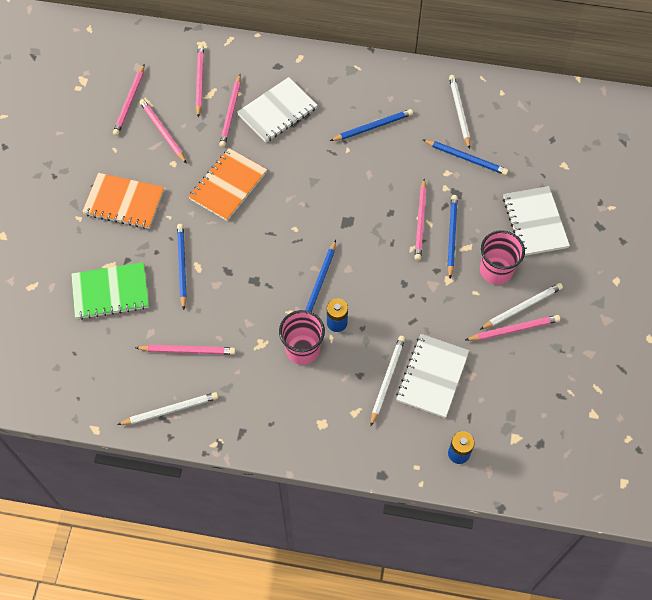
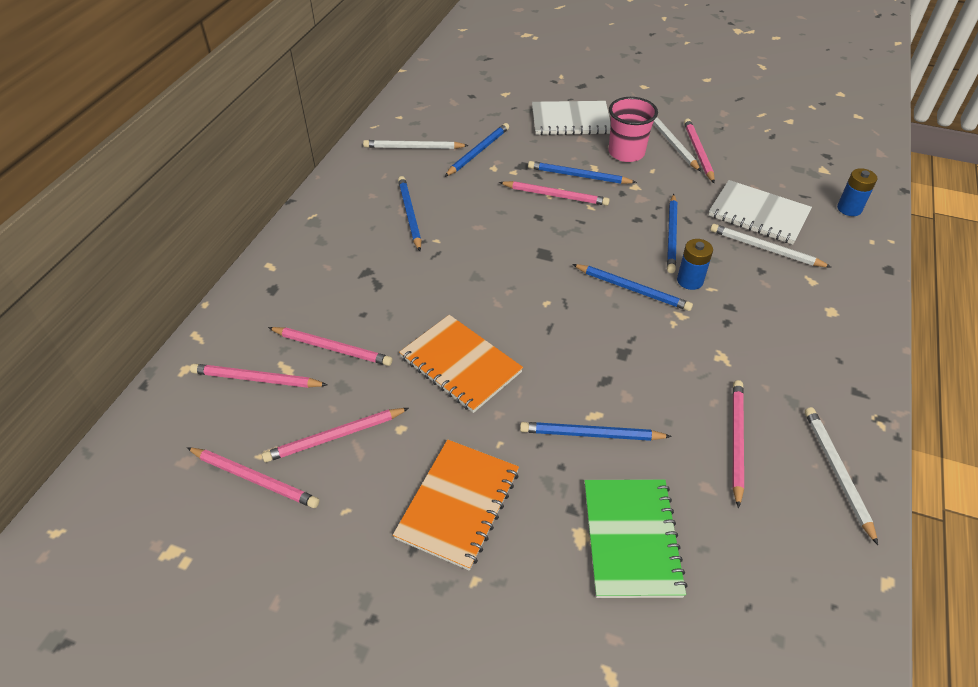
camera: 80 degrees left, 15 degrees down
(277, 111) = (351, 298): white notebook -> none
(302, 349) = (729, 316): pink cup -> none
(389, 309) = (672, 235): none -> blue pencil

